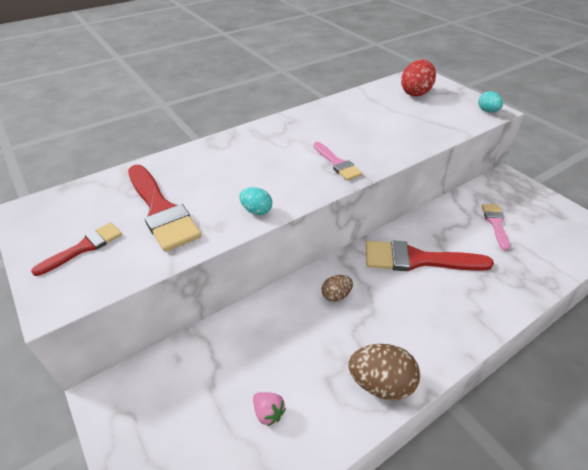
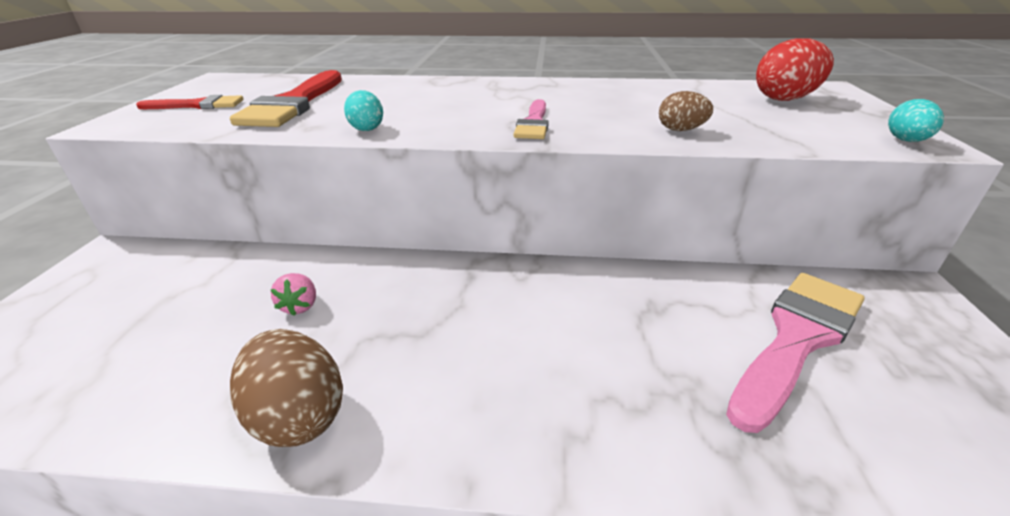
camera: 40 degrees right, 10 degrees down
(268, 412) = (160, 353): pink strawberry -> pink strawberry (300, 306)
(336, 295) = (408, 292): brown egg -> brown egg (681, 130)
(417, 259) = (576, 313): red brush -> none
(495, 223) = (797, 339): pink brush -> pink brush, size x1.79

